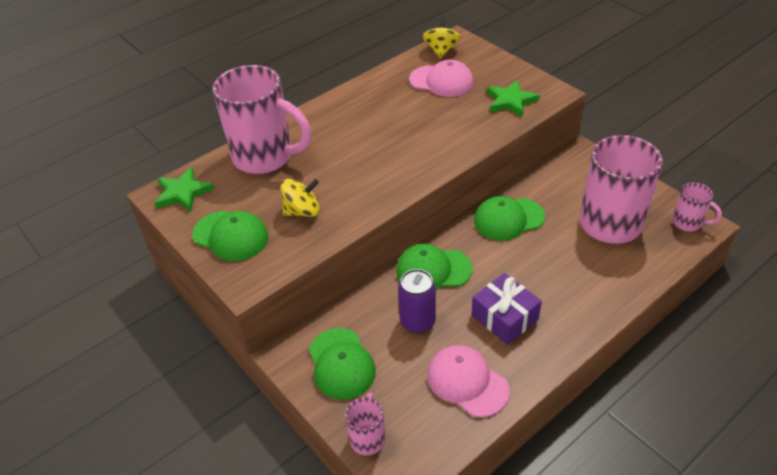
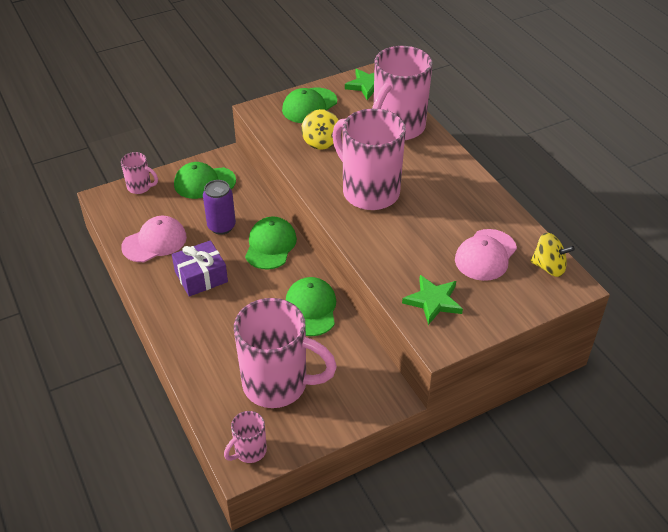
camera: 100 degrees right, 0 degrees up
(380, 160) = (369, 191): none -> pink mug

